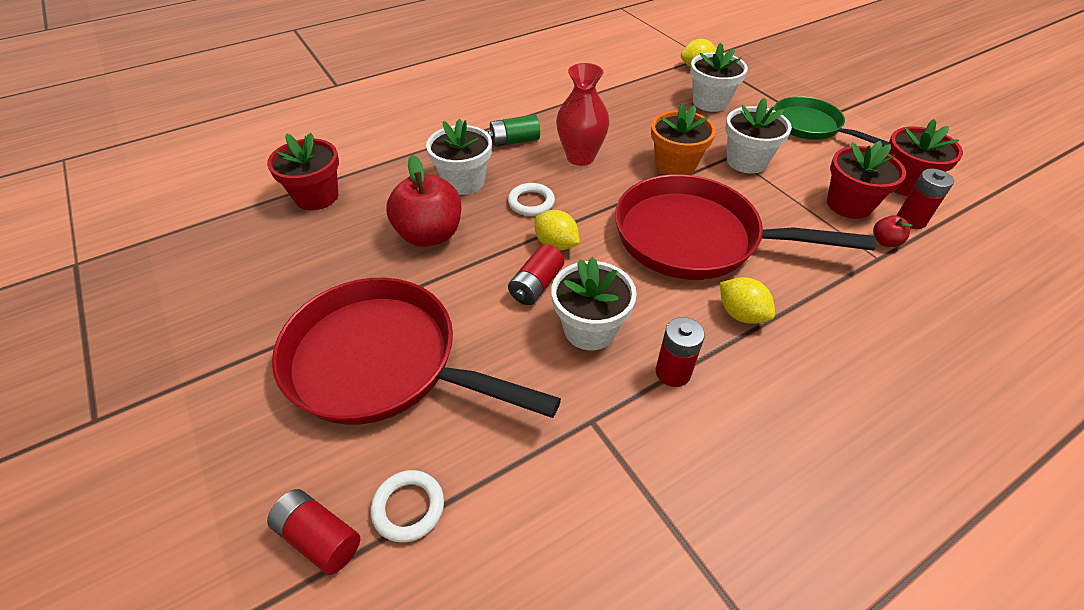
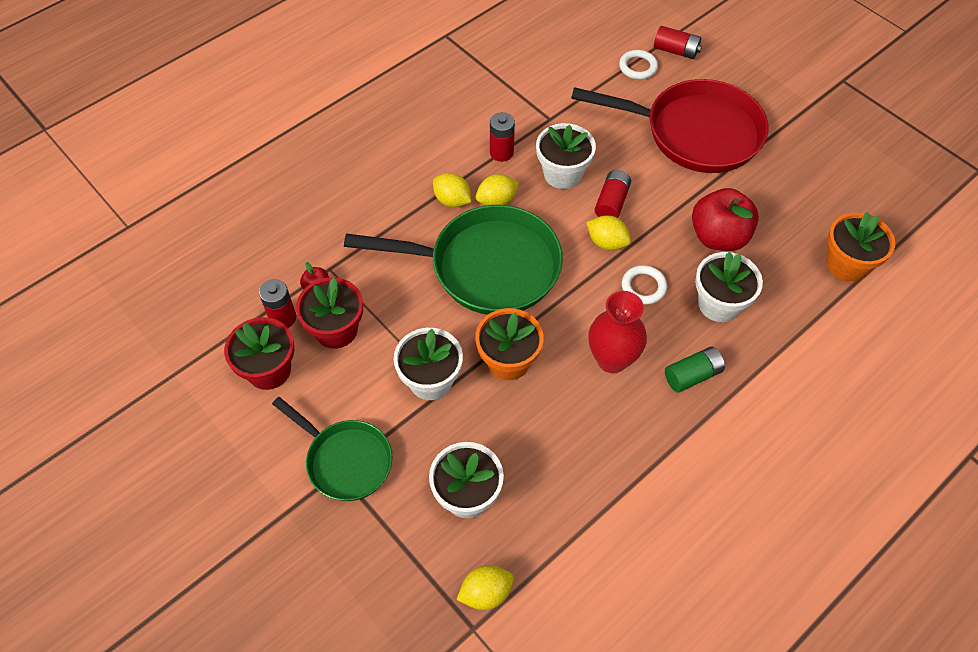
camera: 170 degrees right, 10 degrees up
(316, 196) = (847, 264): red flower pot -> orange flower pot
(682, 305) = (496, 201): none -> yellow lemon
(695, 238) = (486, 267): red pan -> green pan

